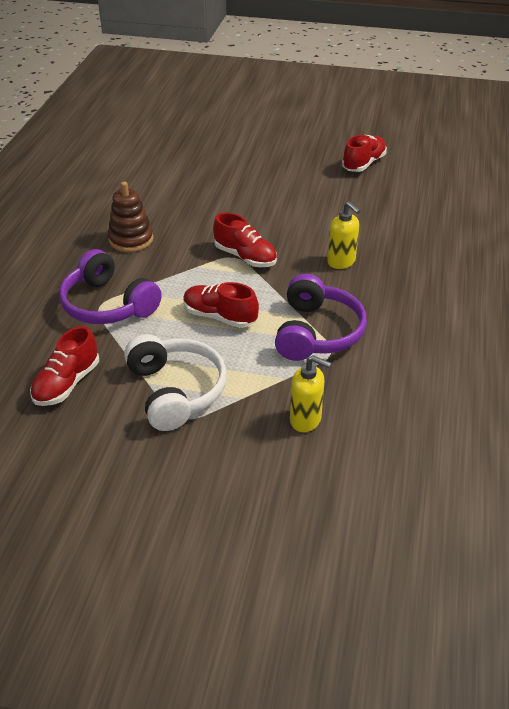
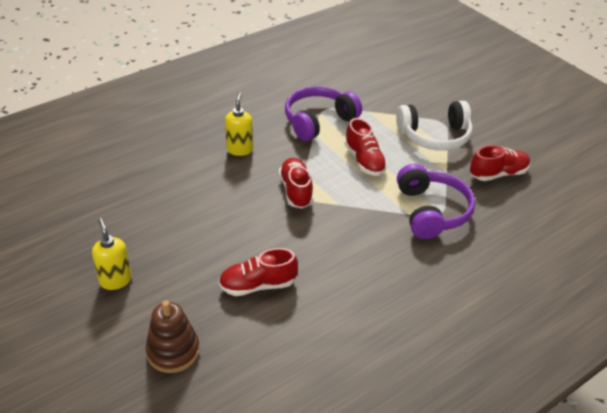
camera: 140 degrees left, 0 degrees up
(131, 239) = (364, 260): brown stacking toy -> brown stacking toy (173, 351)
(176, 391) = (435, 136): white headphones -> white headphones turned 120 degrees counterclockwise
(306, 420) = (380, 90): yellow soap dispenser -> yellow soap dispenser (115, 280)
(363, 164) = (80, 216): red shoe -> red shoe (258, 285)

